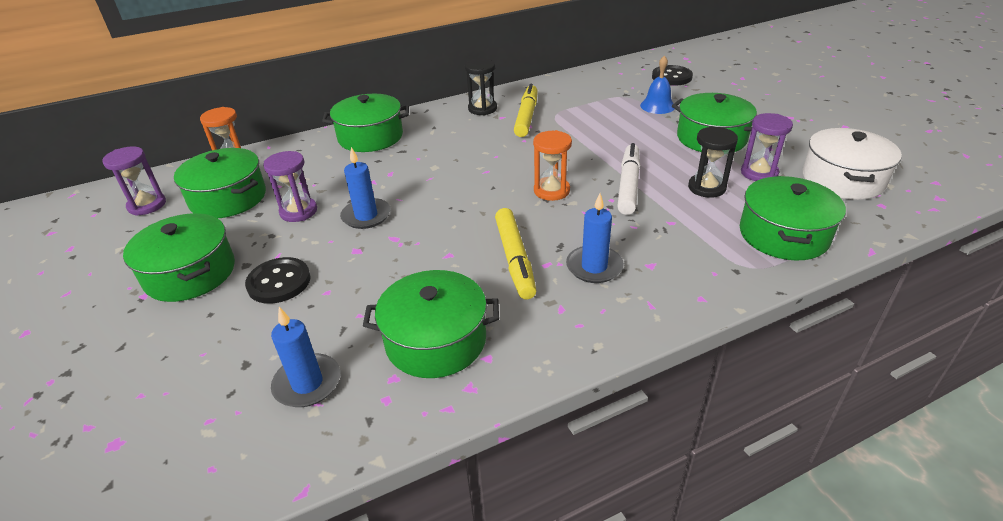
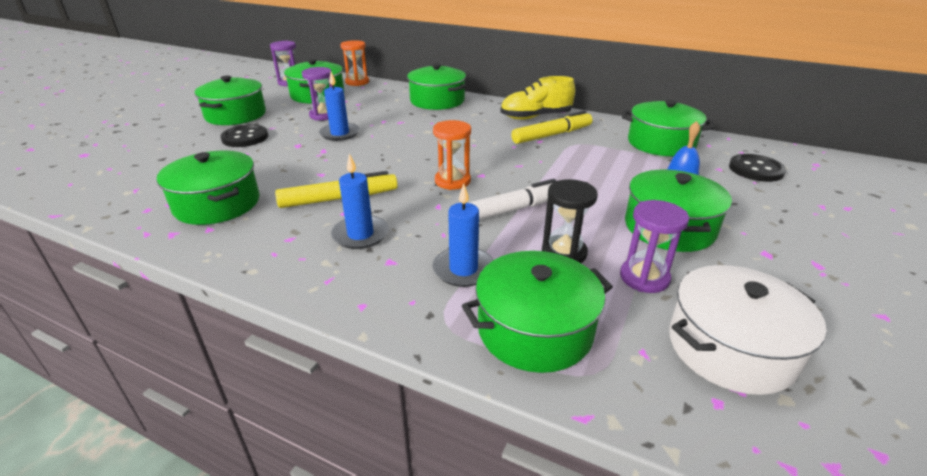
camera: 50 degrees right, 5 degrees down
(307, 383) = (152, 181): blue candle -> blue candle (463, 269)
(482, 109) = (535, 117): black hourglass -> yellow shoe
(515, 259) = (339, 199): yellow marker -> yellow marker turned 150 degrees counterclockwise
(597, 86) = (661, 143): none -> green pot

